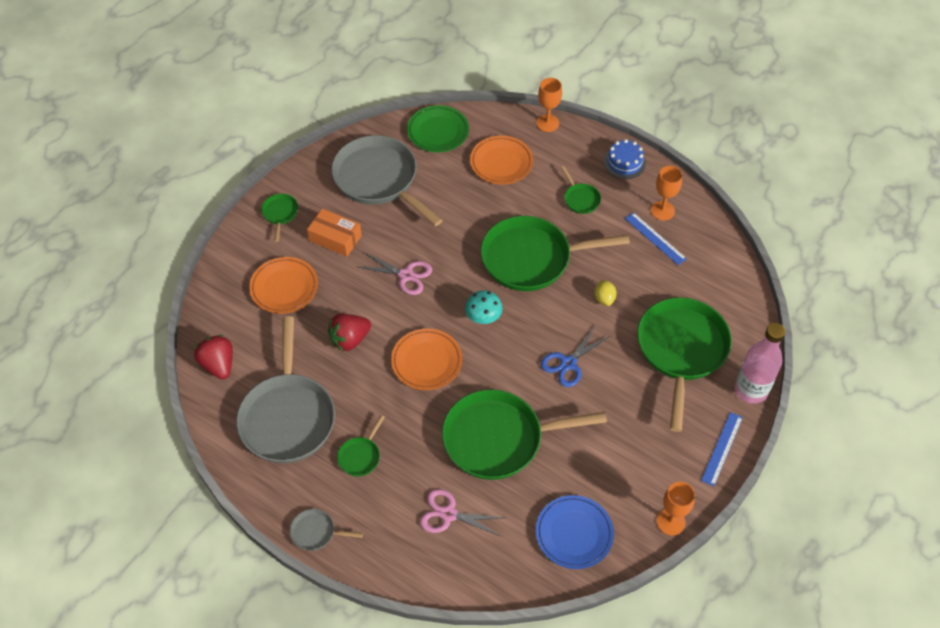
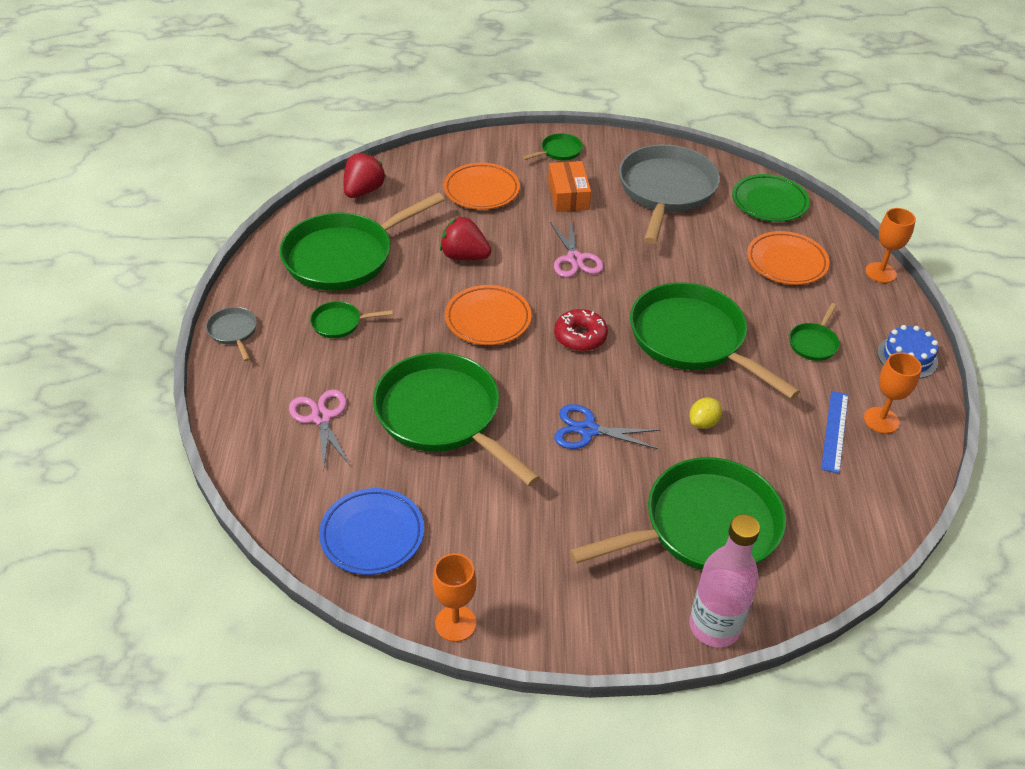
camera: 55 degrees right, 10 degrees down
(288, 416) = (345, 256): grey pan -> green pan
(483, 318) = (580, 336): turquoise mushroom -> red donut
(722, 448) = (601, 632): blue ruler -> none

